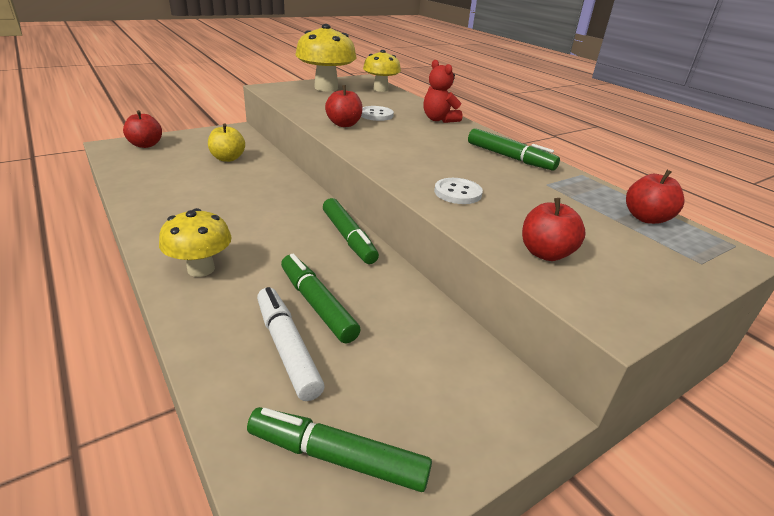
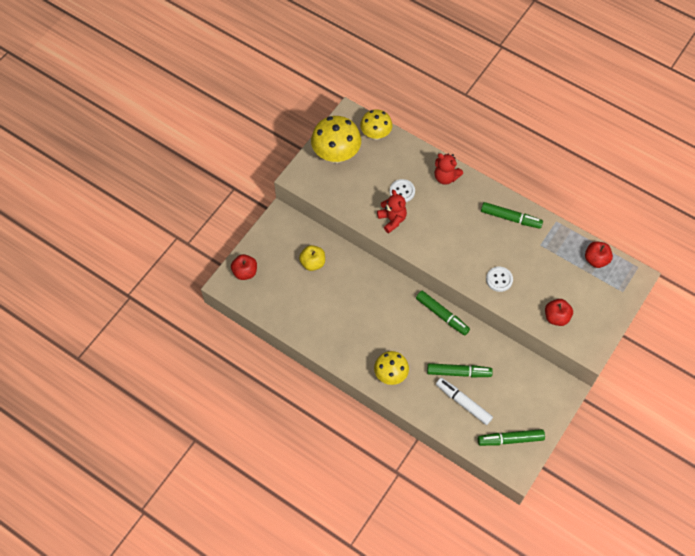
camera: 20 degrees left, 30 degrees up
(317, 304) = (458, 372): green marker -> green marker turned 150 degrees clockwise
(344, 124) = (392, 220): red apple -> red teddy bear

